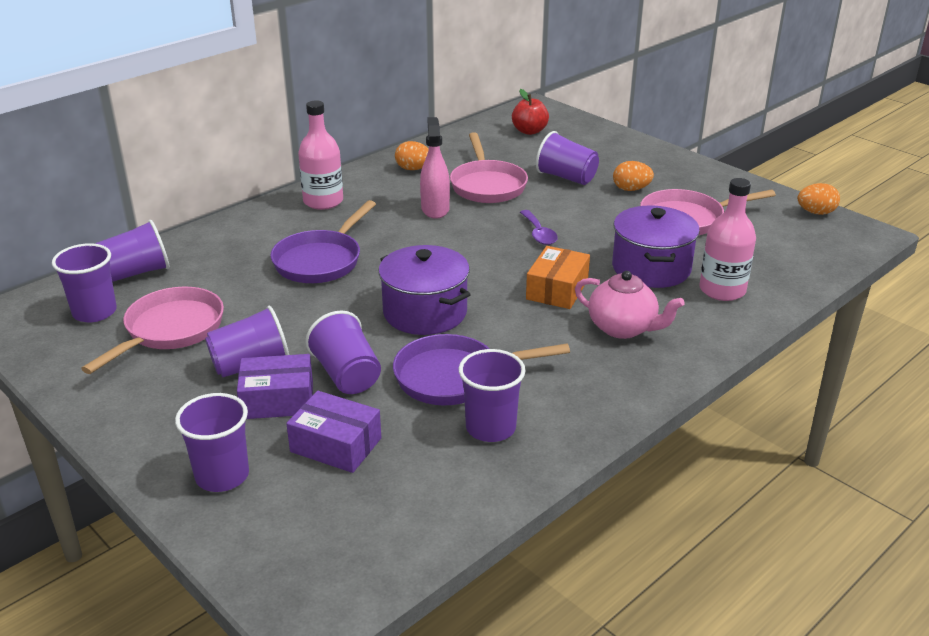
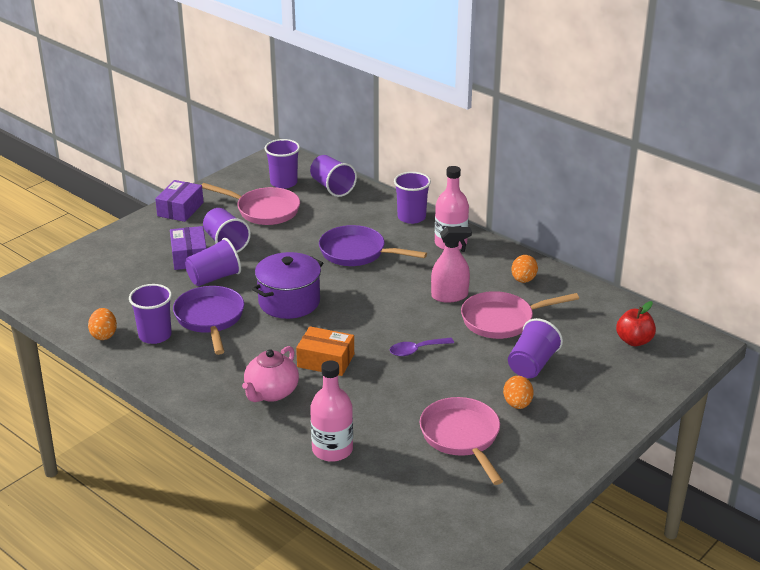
camera: 85 degrees right, 0 degrees up
(222, 476) = (122, 249): purple cup -> purple cup (411, 217)
(336, 445) = (144, 281): purple box -> purple box (180, 209)
(651, 268) = (365, 411): purple pot -> none
(815, 212) = (496, 530): orange egg -> orange egg (104, 335)

